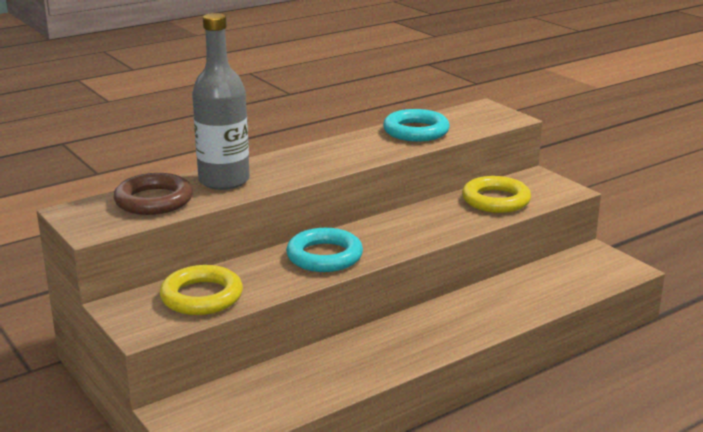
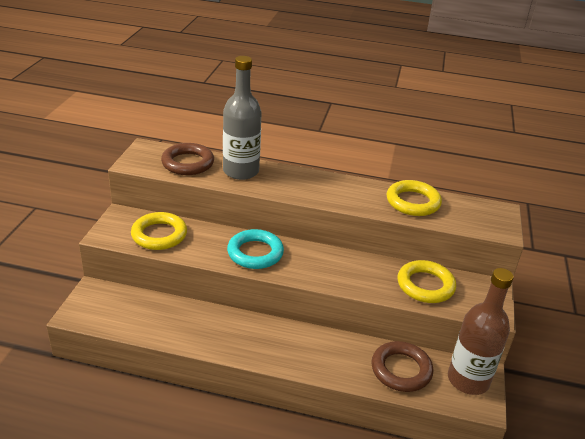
camera: 45 degrees right, 10 degrees up
(416, 131) = (413, 202): turquoise ring -> yellow ring
(547, 285) = (401, 370): none -> brown ring
(595, 261) = (468, 380): none -> brown bottle

